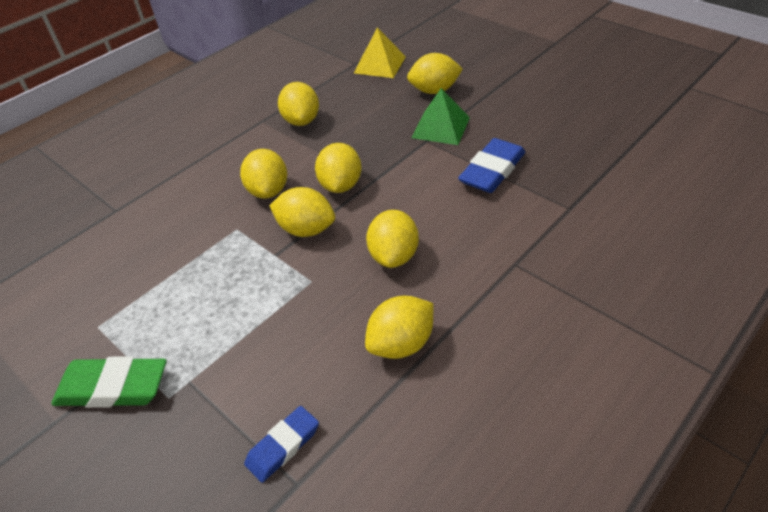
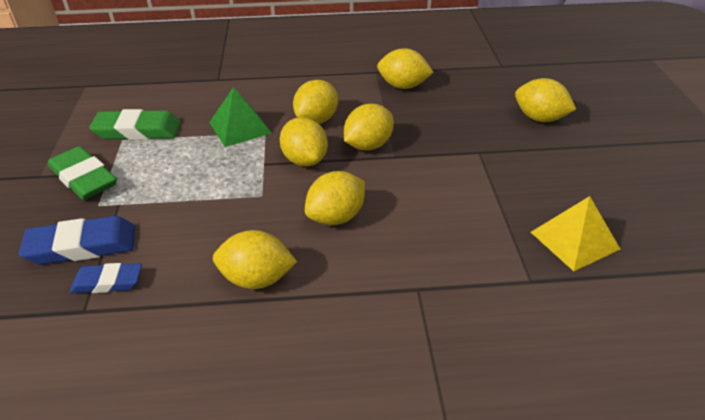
camera: 40 degrees right, 5 degrees down
(102, 308) = (137, 131): none -> green eraser
(301, 121) = (403, 86): yellow lemon -> yellow lemon turned 75 degrees clockwise
(379, 64) = (520, 76): yellow pyramid -> yellow pyramid (574, 240)
(441, 127) = (505, 149): green pyramid -> green pyramid (240, 127)
(492, 170) = (502, 207): blue eraser -> blue eraser (82, 246)

